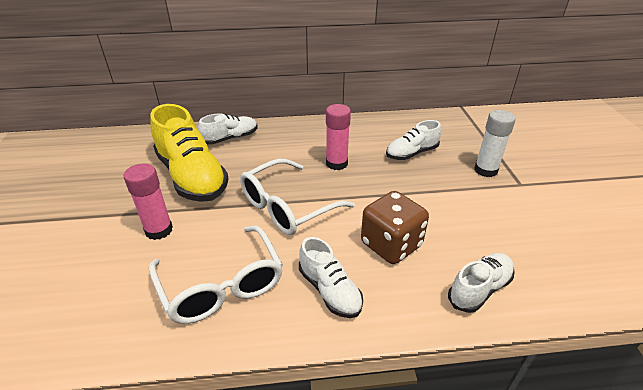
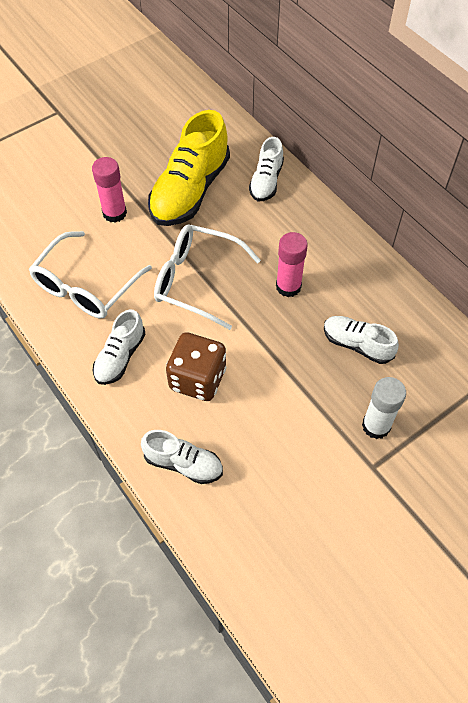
camera: 60 degrees right, 20 degrees up
(230, 138) = (266, 181): white shoe -> white shoe turned 75 degrees clockwise

